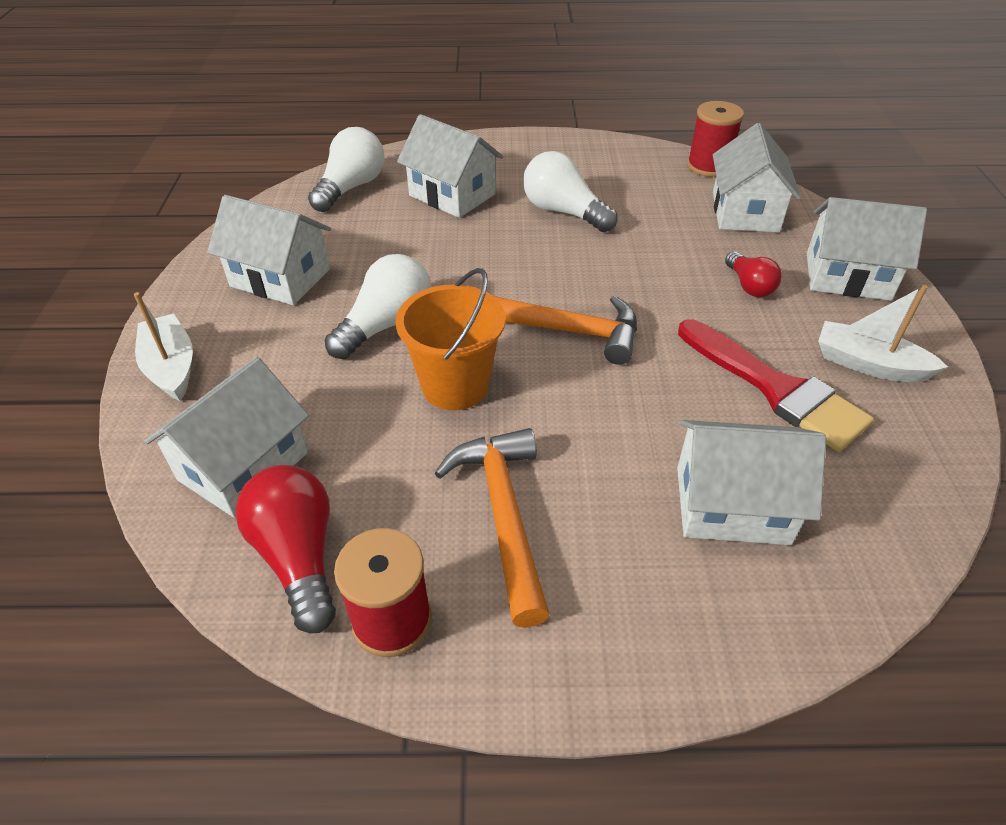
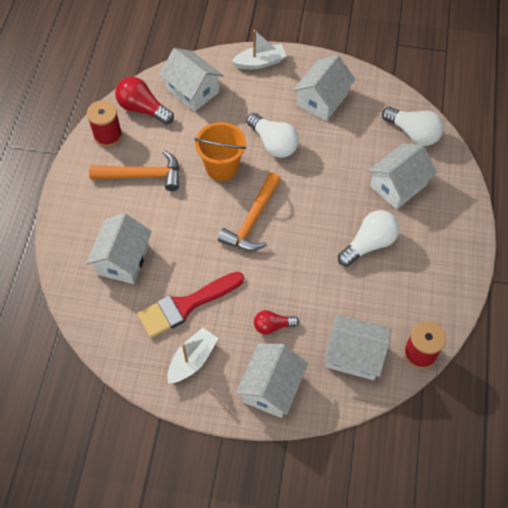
camera: 100 degrees right, 15 degrees up
(299, 556) = (143, 109): red light bulb -> red light bulb turned 135 degrees counterclockwise

